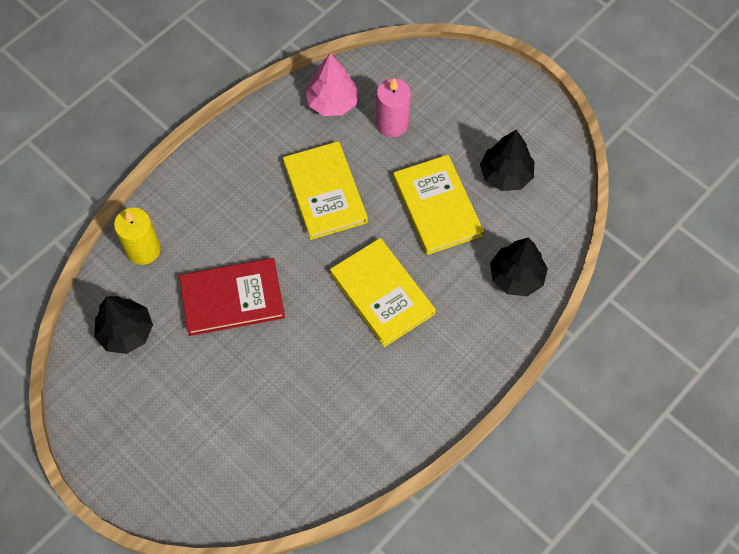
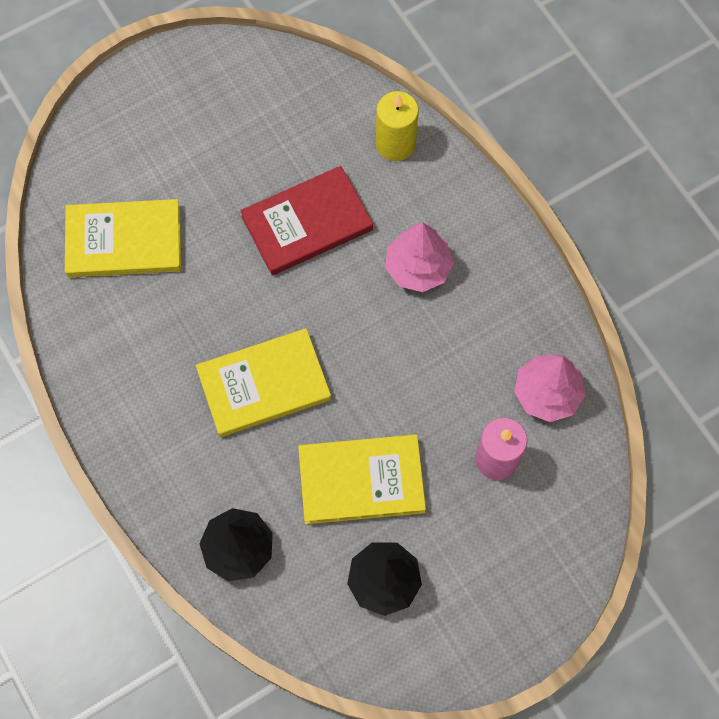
camera: 105 degrees right, 5 degrees up
(126, 332) = (299, 111): black tree -> none
(232, 298) = (307, 223): red book -> red book turned 60 degrees clockwise
(252, 208) = (418, 267): none -> pink tree
(325, 192) = (417, 353): yellow book -> yellow book (124, 241)

